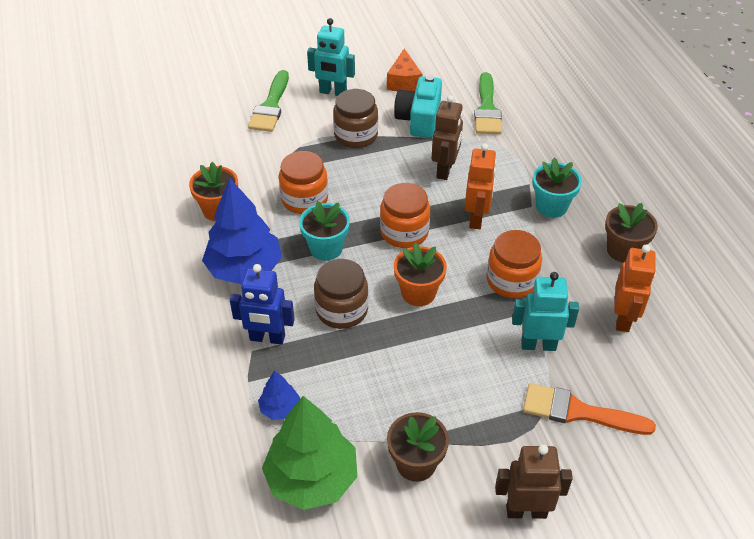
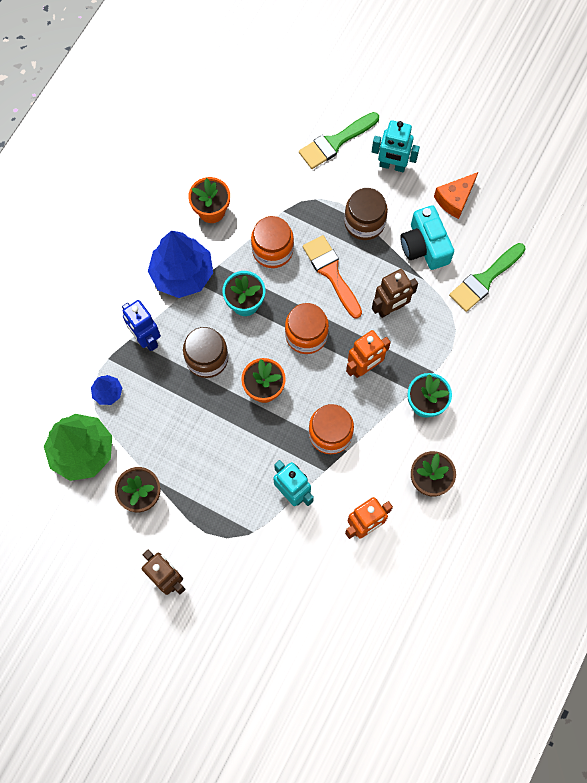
camera: 45 degrees right, 25 degrees up
(333, 92) = (392, 166): turquoise robot -> turquoise robot turned 45 degrees counterclockwise
(419, 119) = (424, 246): turquoise camera -> turquoise camera turned 75 degrees counterclockwise
(578, 412) = (263, 553): orange brush -> orange brush (331, 273)

